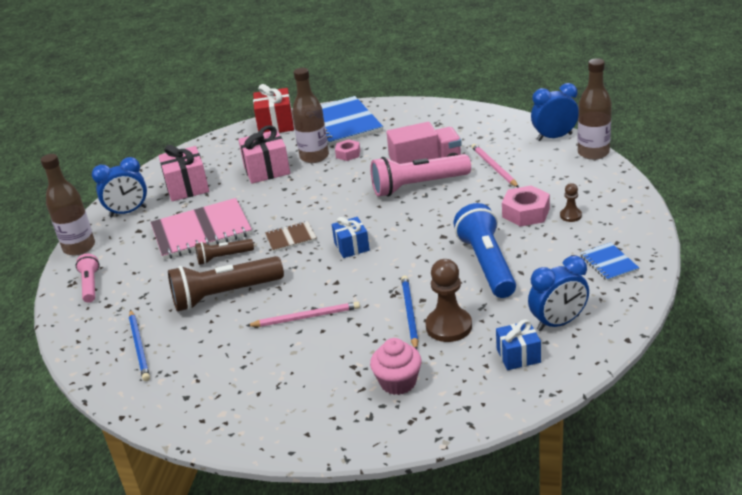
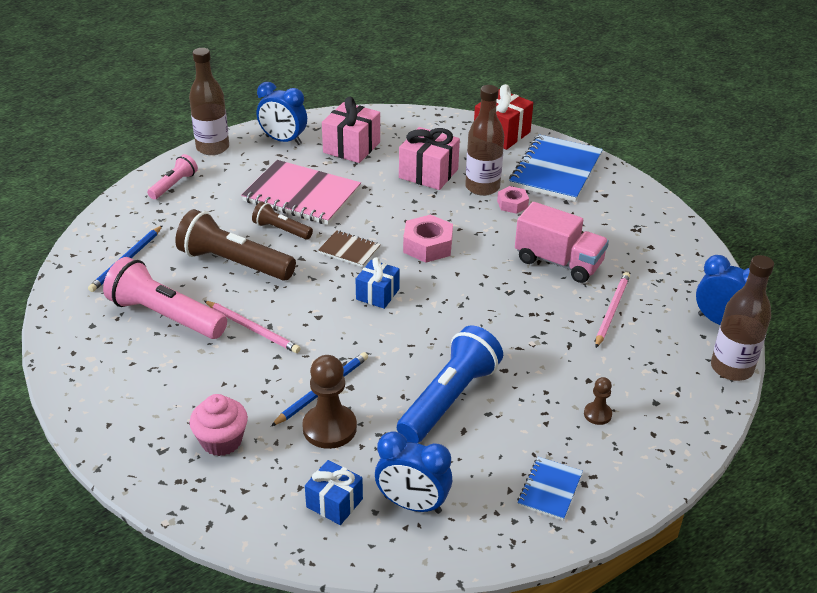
camera: 40 degrees right, 5 degrees up
(418, 186) = (517, 278): pink flashlight -> pink flashlight (165, 316)
(526, 213) = (563, 378): pink nut -> pink nut (427, 246)

